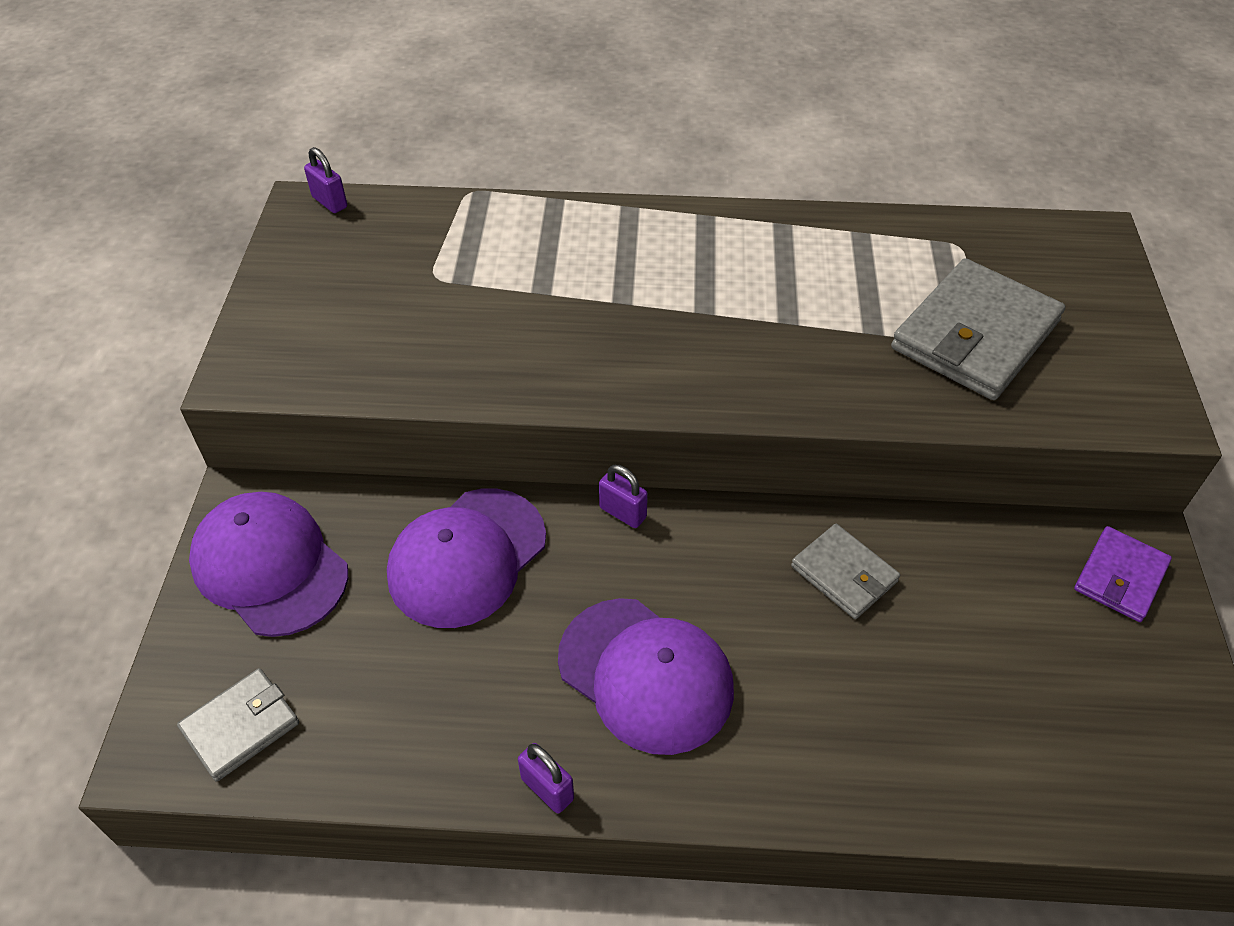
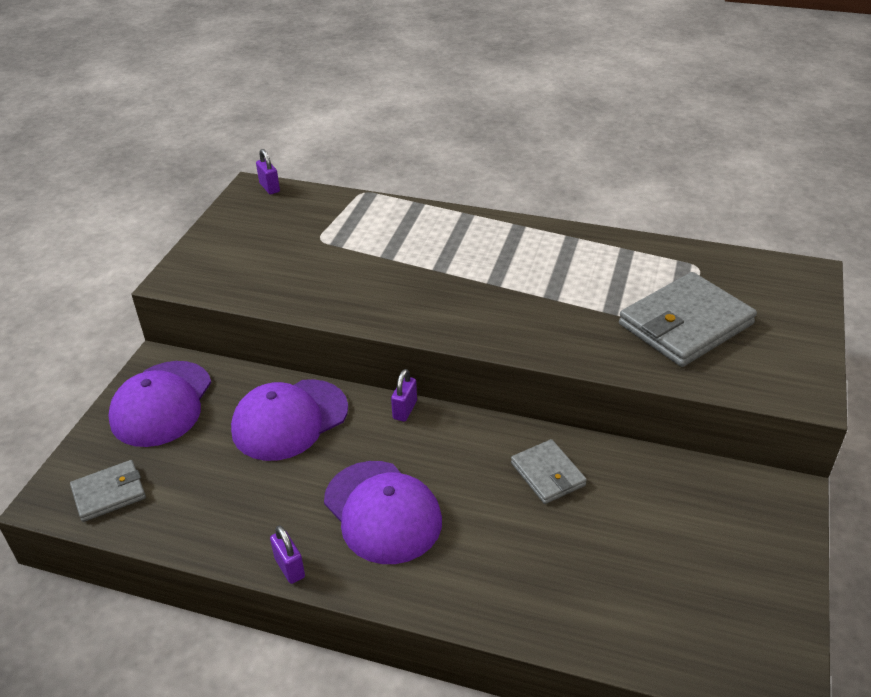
camera: 15 degrees right, 10 degrees down
(269, 566) = (161, 404): purple cap -> purple cap turned 135 degrees counterclockwise
(623, 512) = (405, 410): purple padlock -> purple padlock turned 60 degrees clockwise
(1120, 577) = (759, 512): purple wallet -> none

